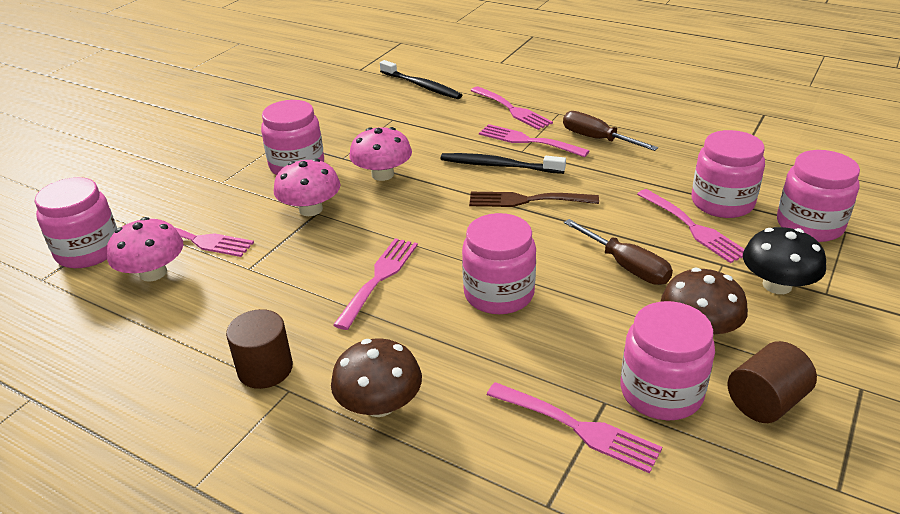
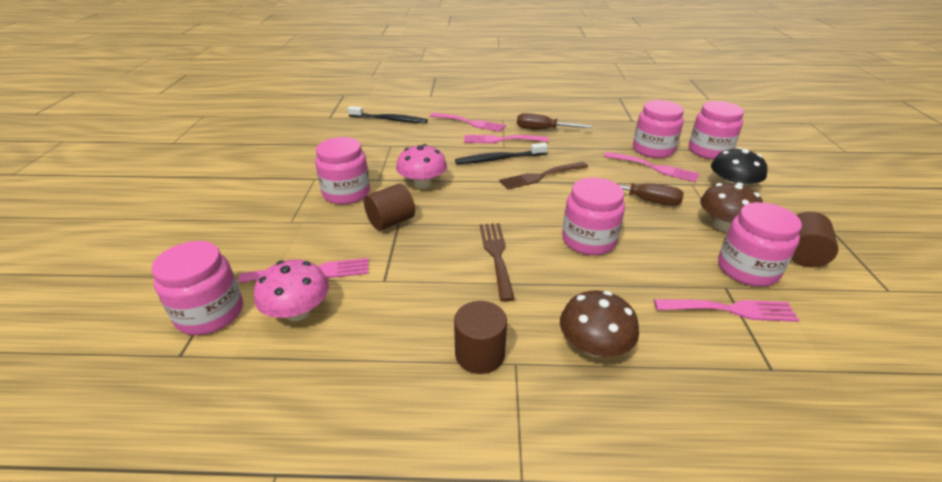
camera: 30 degrees left, 0 degrees up
(310, 209) = (391, 222): pink mushroom -> brown cylinder
(379, 278) = (496, 255): pink fork -> brown fork

